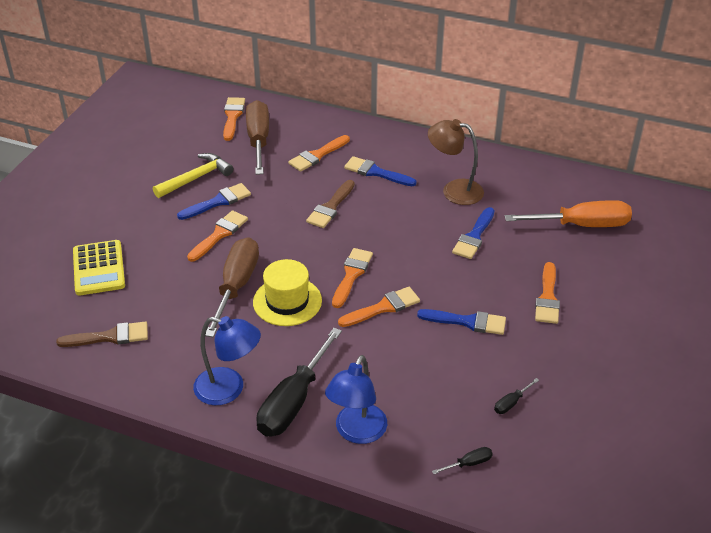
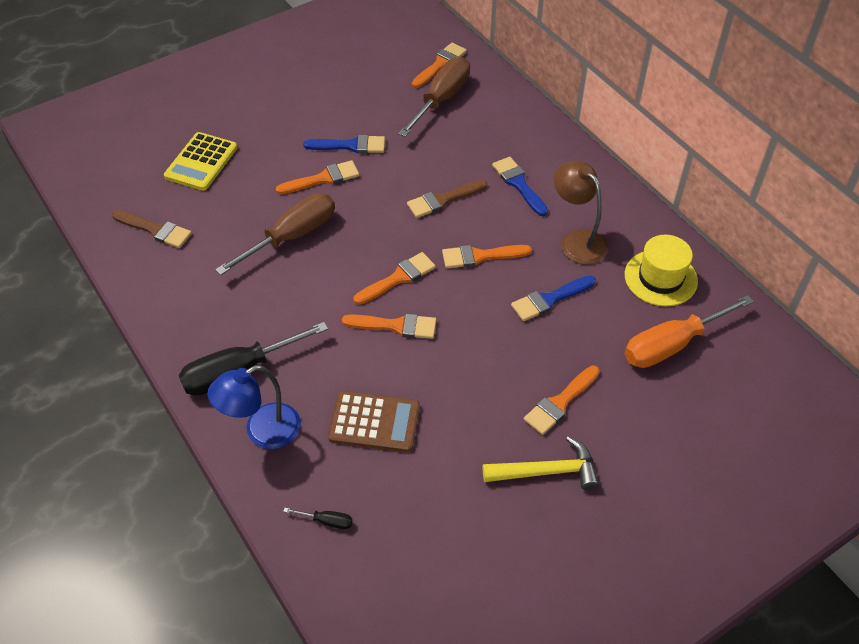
camera: 35 degrees right, 10 degrees up
(196, 178) = (353, 113): yellow hammer -> yellow hammer (547, 471)
(229, 389) = (200, 330): blue lamp -> none
(287, 301) = (320, 274): yellow hat -> yellow hat (660, 278)
(317, 155) = (480, 140): orange brush -> orange brush (480, 256)
(434, 379) = (374, 422): none -> brown calculator
(467, 322) = (458, 383): blue brush -> none
(511, 403) = (420, 488): black screwdriver -> none
(581, 225) = (672, 344): orange screwdriver -> orange screwdriver turned 120 degrees clockwise

